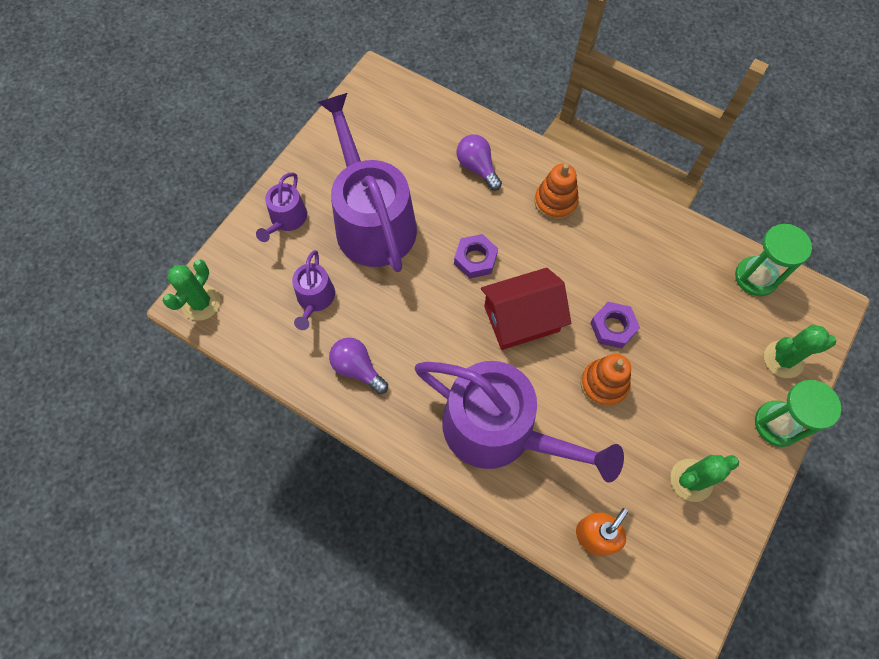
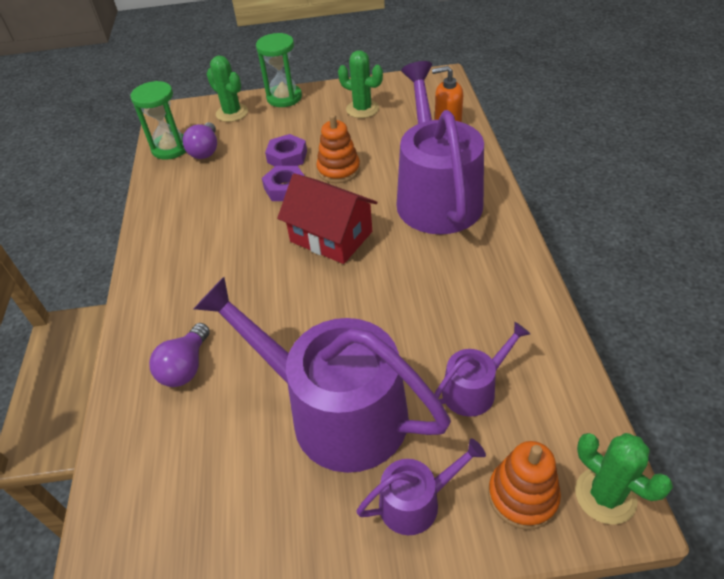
camera: 125 degrees left, 20 degrees down
(201, 303) = (605, 495): green cactus -> green cactus turned 60 degrees clockwise
(357, 368) = (496, 304): purple light bulb -> purple light bulb (205, 150)
(372, 220) = (335, 411): purple watering can -> purple watering can turned 90 degrees clockwise
(475, 259) = (301, 299): purple nut -> purple nut (287, 157)
(555, 202) = (185, 284): orange stacking toy -> orange stacking toy (522, 496)

